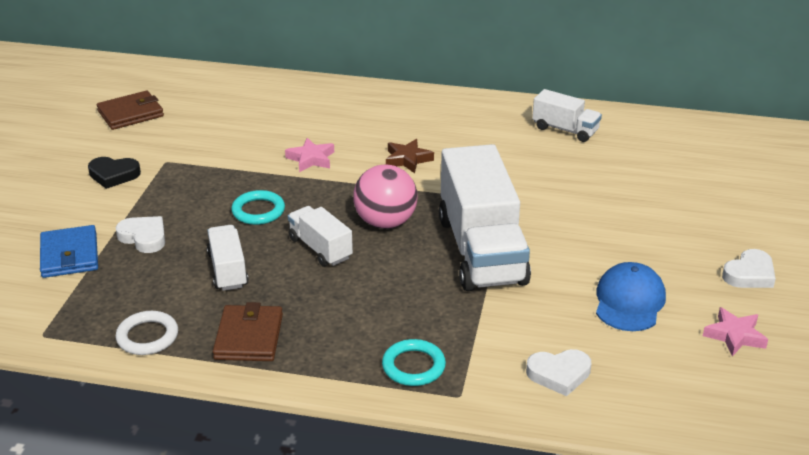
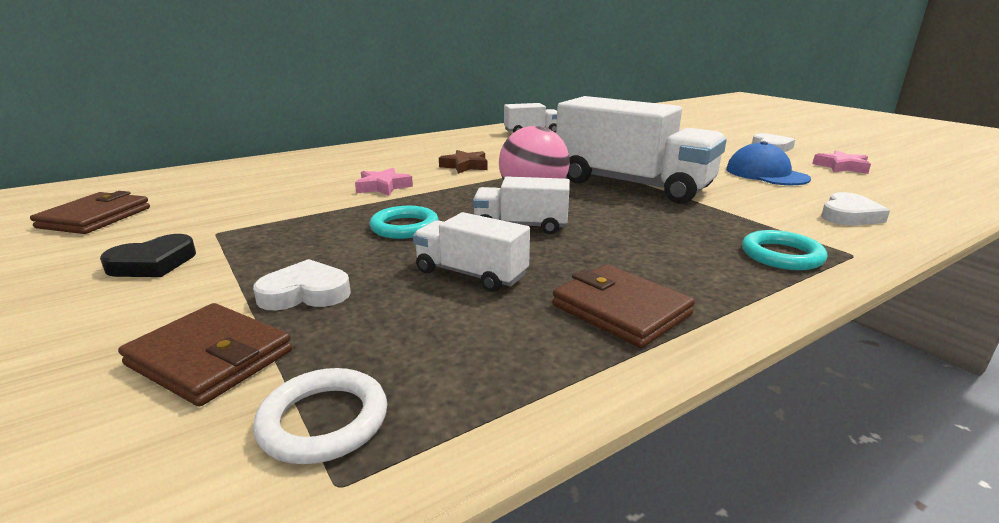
camera: 45 degrees left, 10 degrees down
(70, 255) = (210, 358): blue wallet -> brown wallet
(147, 336) = (514, 377): white ring -> white ring (323, 421)

